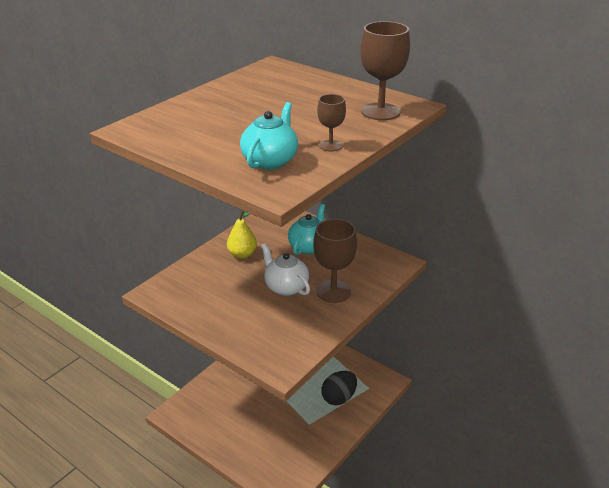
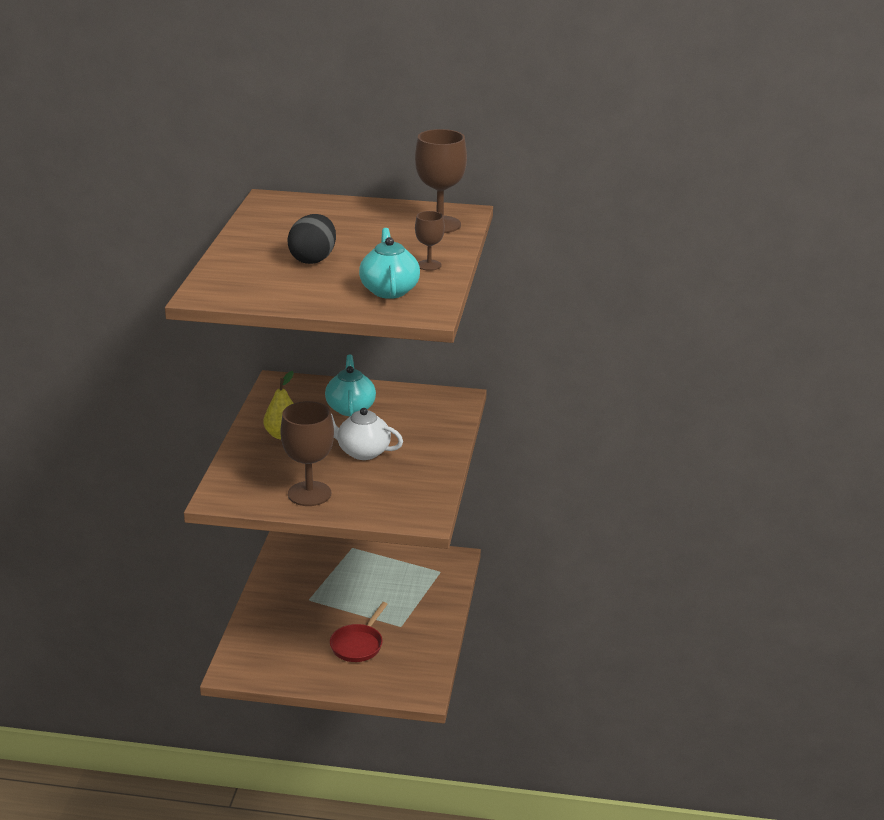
camera: 30 degrees left, 5 degrees down
(268, 427) = (358, 645): none -> red pan
(333, 291) = (416, 441): brown goblet -> brown goblet (309, 494)
(339, 398) = (415, 591): black egg -> black egg (313, 259)

